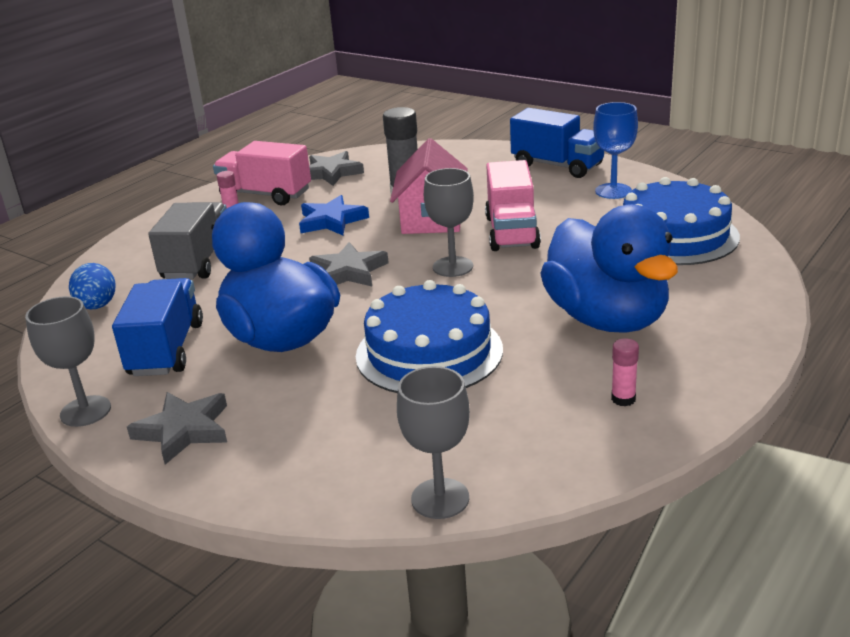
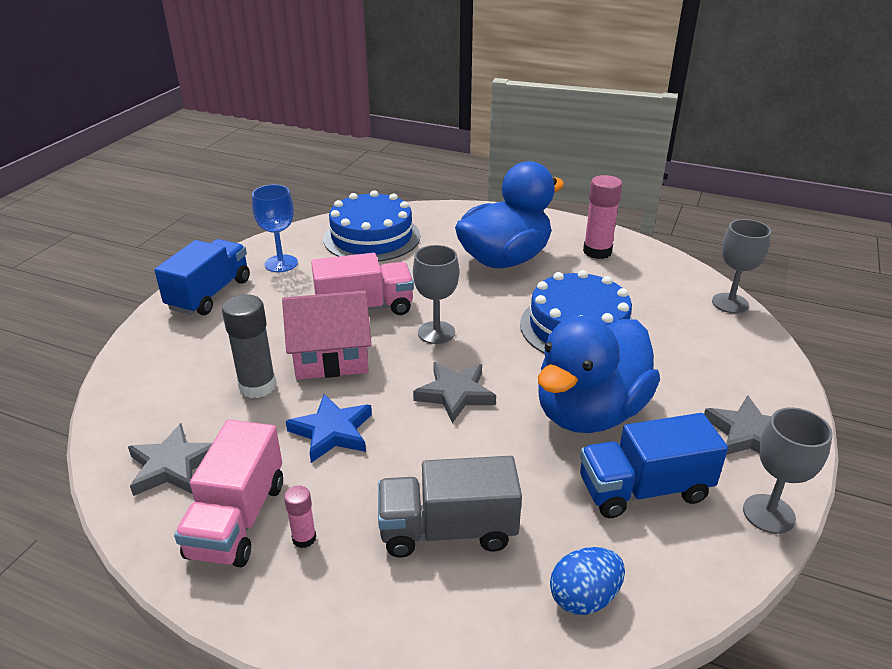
camera: 105 degrees left, 5 degrees up
(623, 399) = (597, 251): pink glue stick -> pink glue stick, size x1.92

